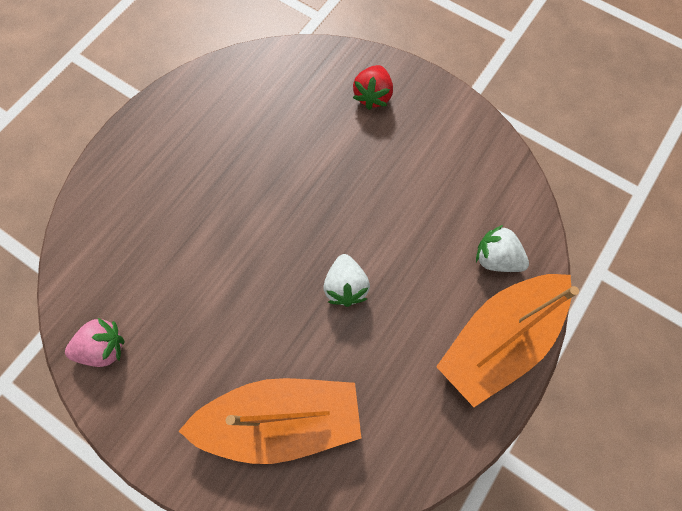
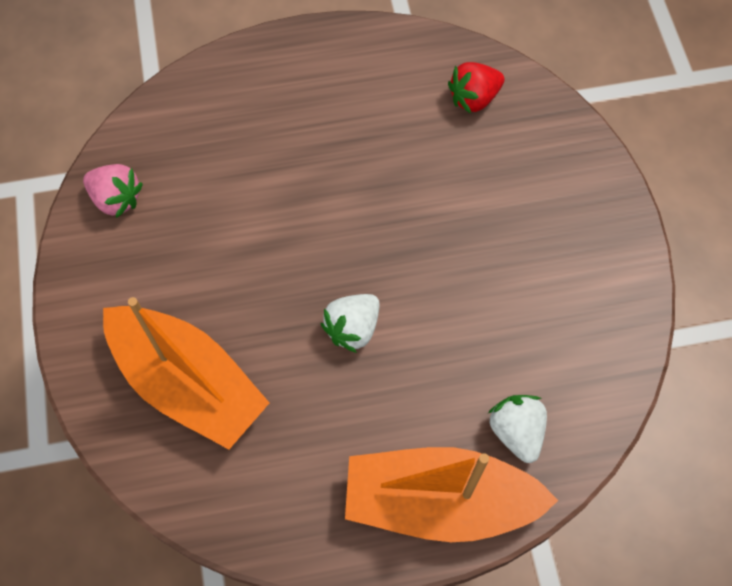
camera: 45 degrees right, 5 degrees down
(373, 96) = (558, 185): red strawberry -> red strawberry (474, 98)

